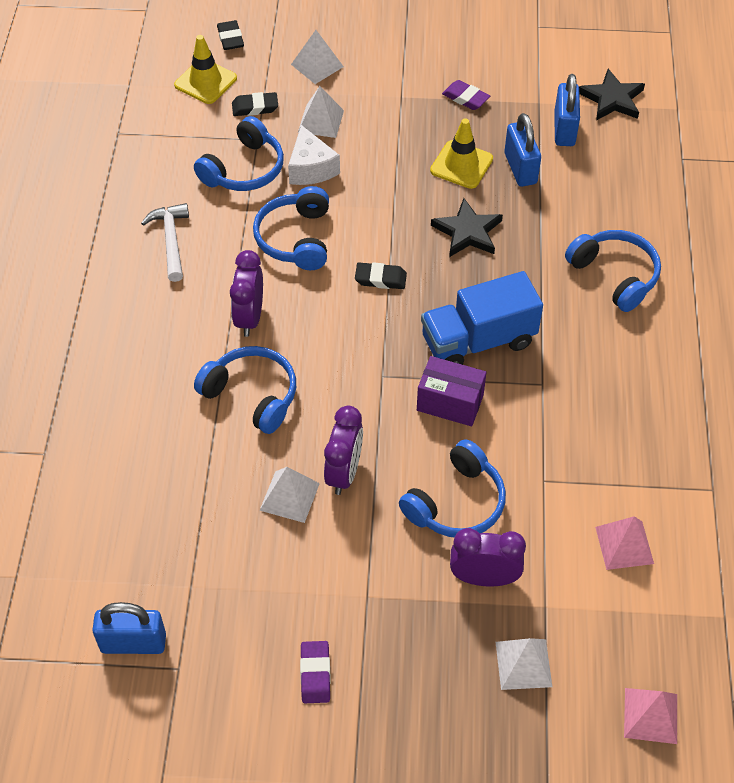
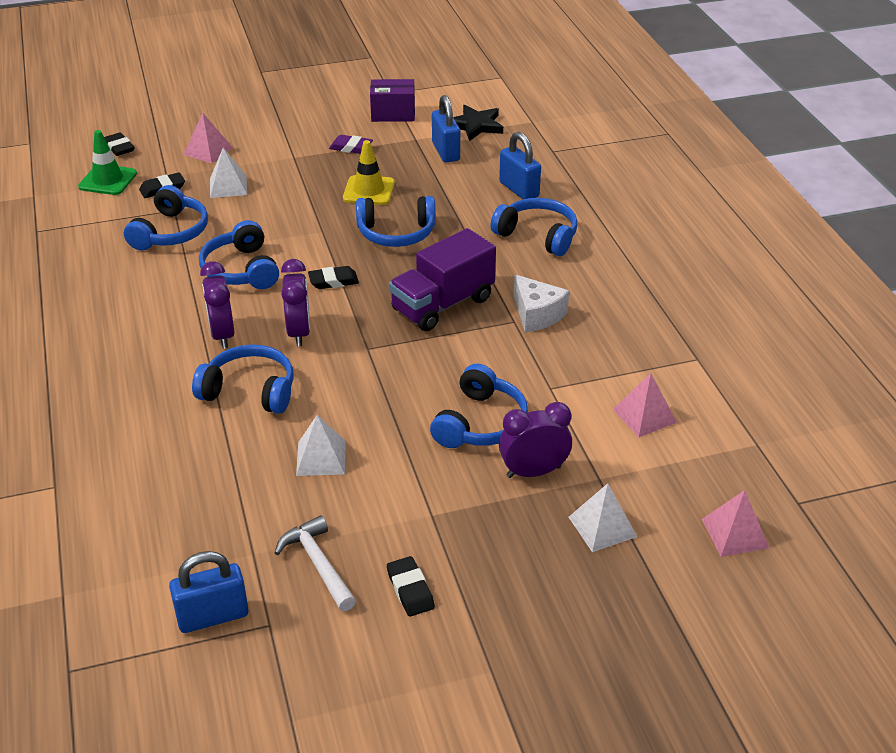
camera: 20 degrees left, 15 degrees down
(171, 241) = (121, 296): white hammer -> white hammer (318, 564)
(205, 82) = (108, 180): yellow traffic cone -> green traffic cone
(311, 168) = (234, 219): white cheese -> white cheese (537, 314)
(315, 674) = (410, 590): purple eraser -> black eraser
(317, 65) = (208, 151): white pyramid -> pink pyramid
(344, 473) = (365, 427): purple clock -> purple clock (299, 332)
(450, 403) = (439, 353): purple box -> purple box (393, 114)
(468, 232) = (396, 233): black star -> blue headphones
(478, 341) = (442, 305): blue truck -> purple truck
(520, 168) = (421, 183): blue padlock -> blue padlock (519, 189)

